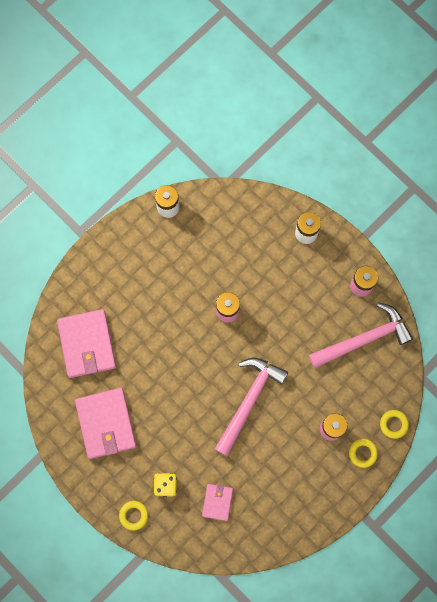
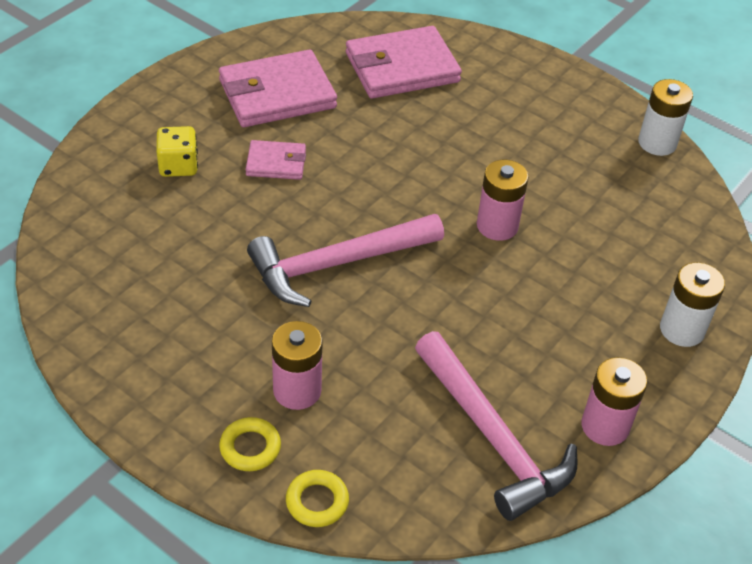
camera: 80 degrees right, 30 degrees down
(133, 515) = (127, 132): yellow ring -> none
(217, 502) = (148, 231): pink wallet -> pink wallet (276, 163)
(249, 401) = (337, 264): pink hammer -> pink hammer turned 135 degrees clockwise

